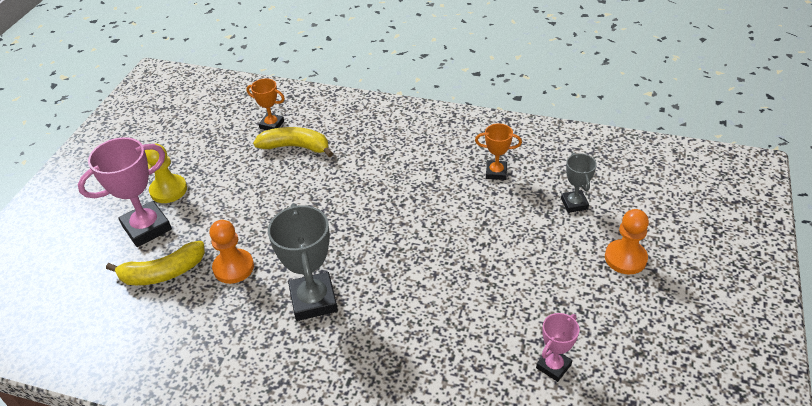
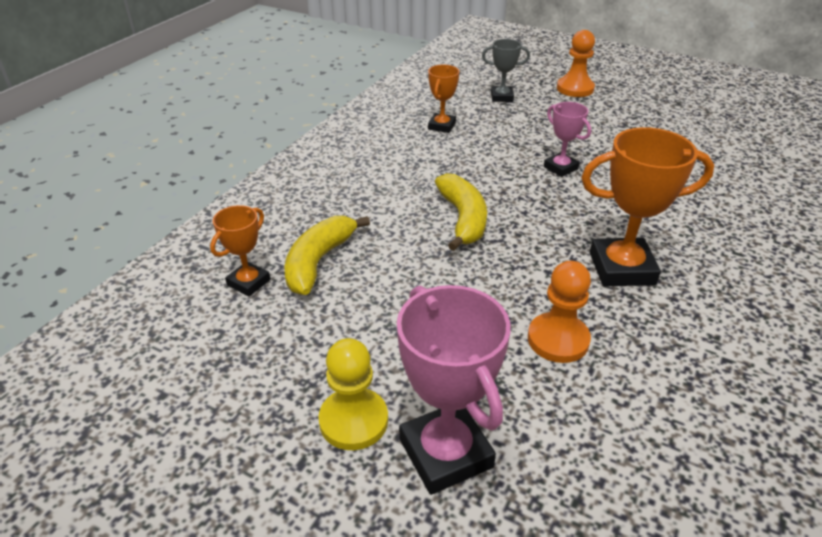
camera: 80 degrees left, 5 degrees down
(163, 273) = (560, 426): yellow banana -> yellow banana (463, 219)
(313, 300) = (622, 268): grey trophy -> orange trophy
(553, 366) = (698, 138): pink trophy -> pink trophy (560, 168)

